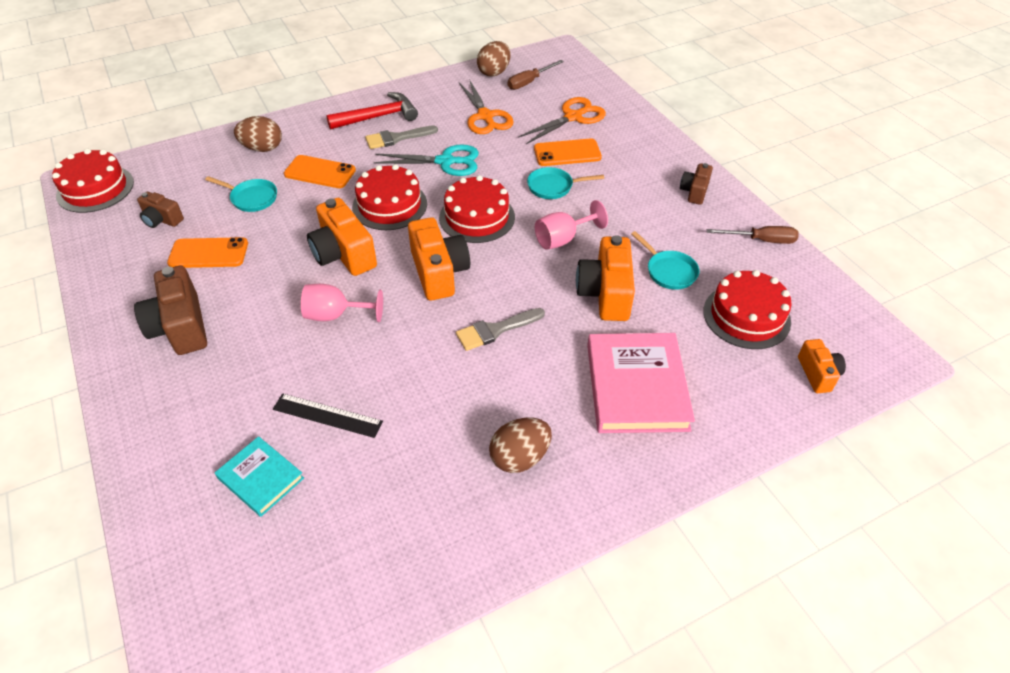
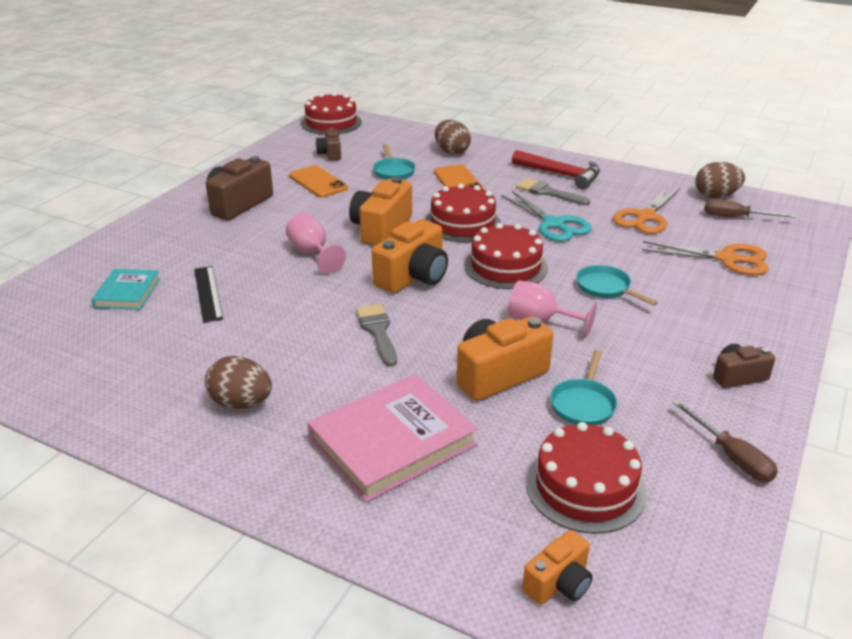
camera: 55 degrees right, 15 degrees down
(495, 330) = (377, 331): grey brush -> grey brush turned 45 degrees clockwise
(567, 153) = (667, 276): orange phone -> none

